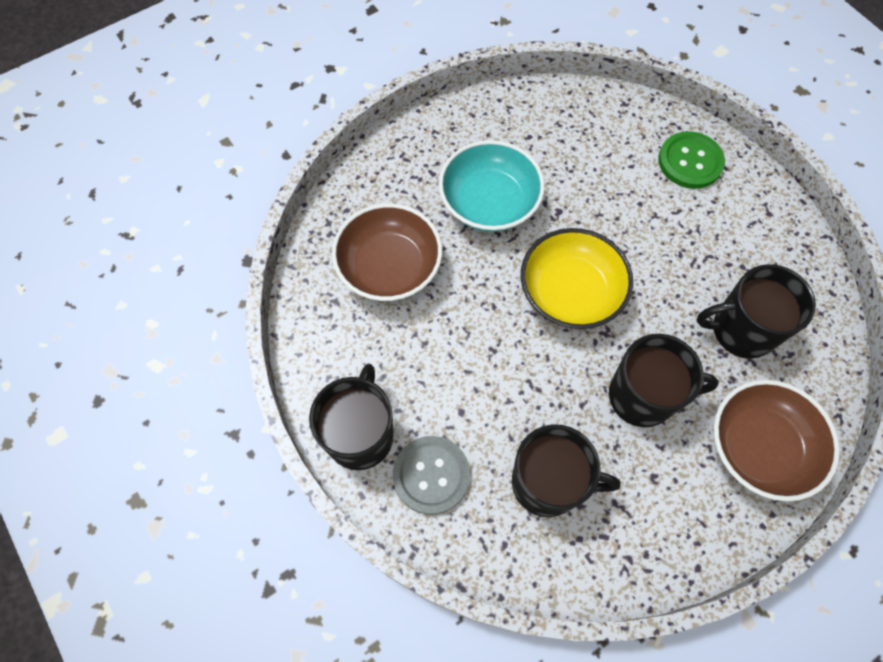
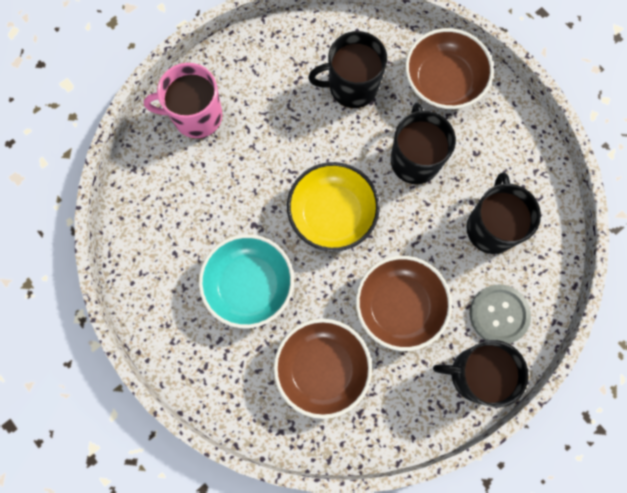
camera: 95 degrees left, 10 degrees up
(452, 356) = (399, 306): none -> brown bowl
(690, 161) = (196, 116): green button -> pink mug
(741, 330) = (352, 86): black mug -> black mug turned 90 degrees clockwise

